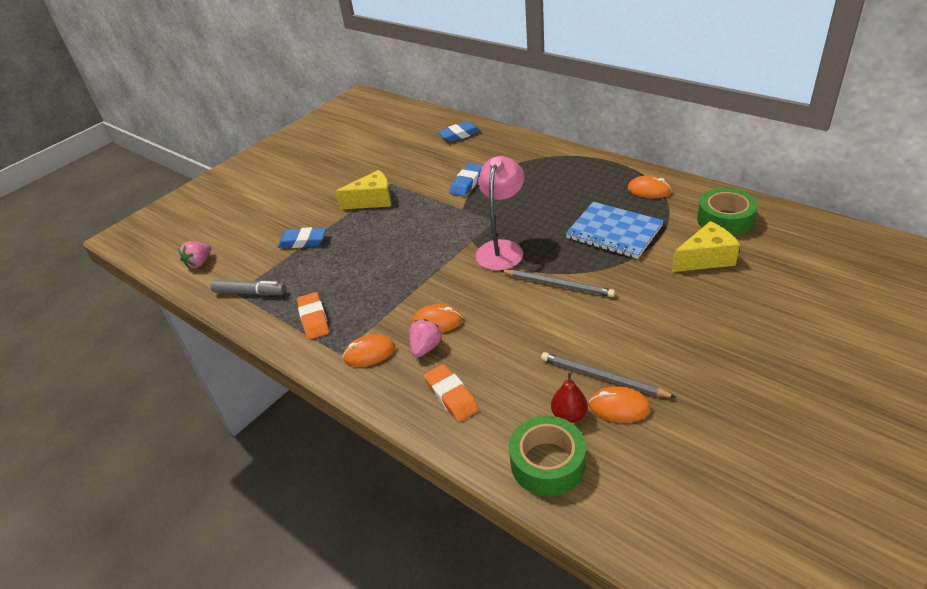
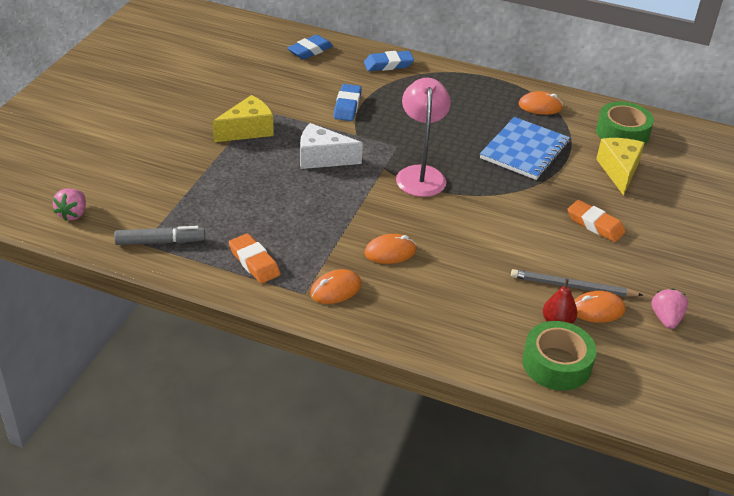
camera: 25 degrees left, 0 degrees up
(303, 241) = (190, 181): blue eraser -> blue eraser (388, 65)
(421, 228) = (322, 158): none -> white cheese
(426, 348) = (392, 278): pink strawberry -> pink strawberry (666, 319)
(451, 396) = (441, 319): orange eraser -> orange eraser (595, 225)
(558, 285) = (493, 206): grey pencil -> none
(614, 232) = (524, 150): blue notebook -> blue notebook turned 75 degrees counterclockwise
(705, 259) = (619, 171): yellow cheese -> yellow cheese turned 45 degrees counterclockwise

